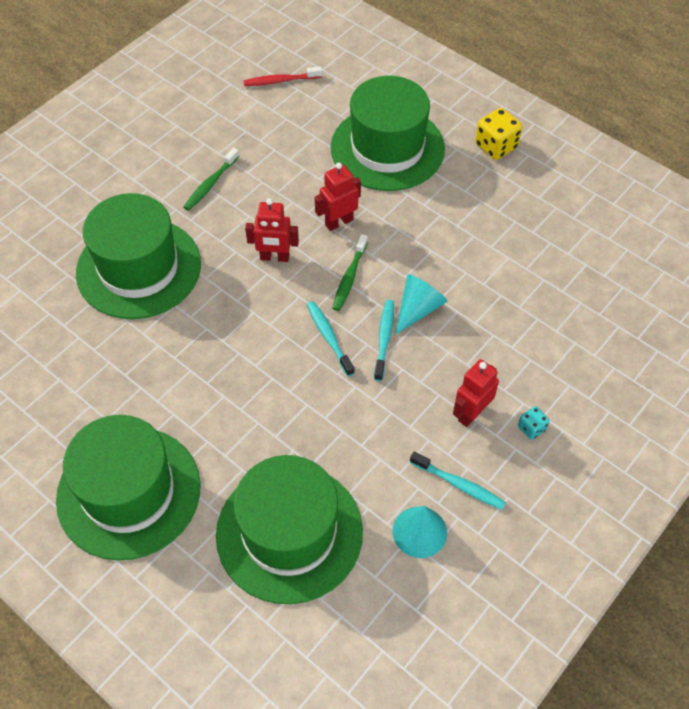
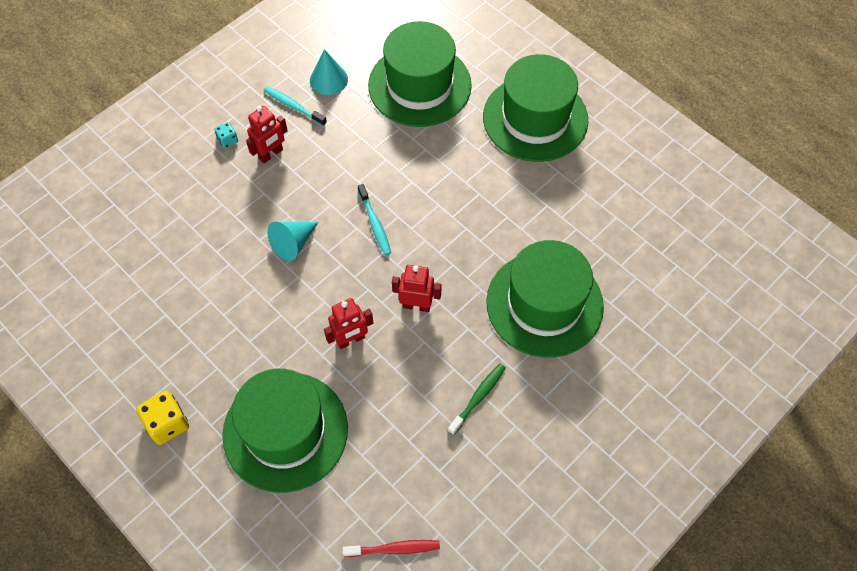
camera: 175 degrees left, 5 degrees up
(349, 277) = (349, 279): green toothbrush -> none
(384, 339) = (328, 219): turquoise toothbrush -> none

